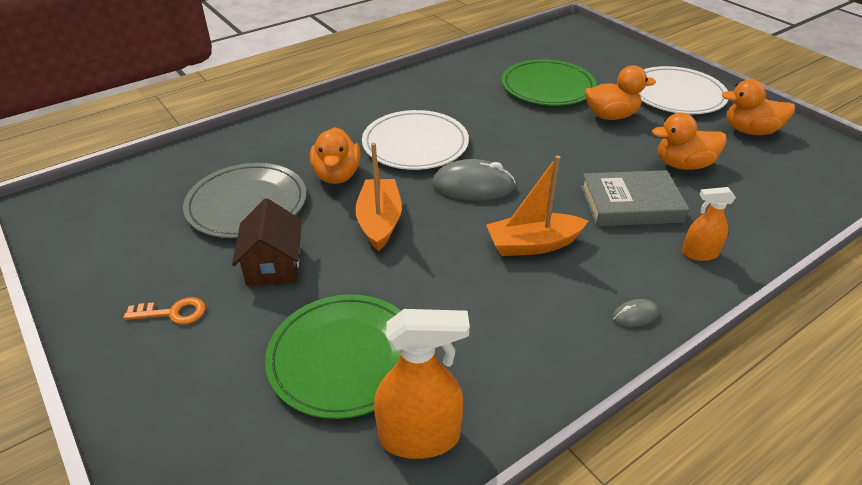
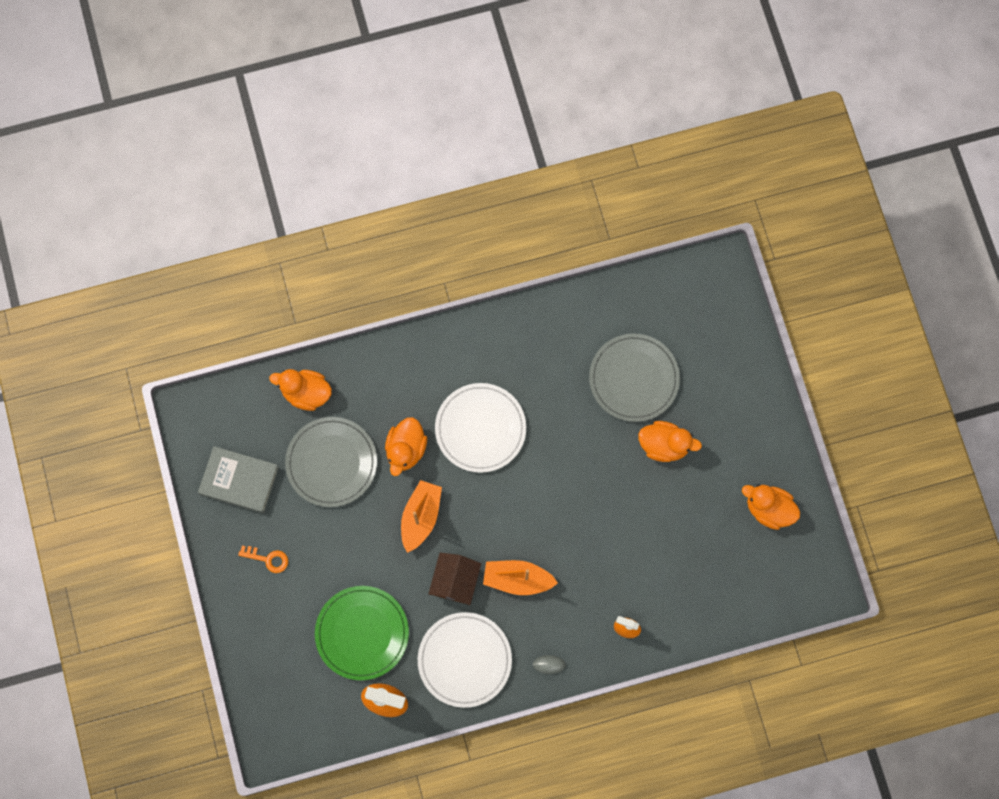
camera: 20 degrees right, 35 degrees up
(273, 265) = (337, 537): brown house -> brown house (455, 581)
(473, 186) = (504, 500): grey mouse -> none
(547, 87) = (634, 378): green plate -> grey plate
(631, 204) = (610, 563): grey book -> grey book (239, 481)
(676, 94) = (744, 433): white plate -> white plate (464, 660)
(683, 165) = (680, 532): orange duck -> orange duck (306, 393)

